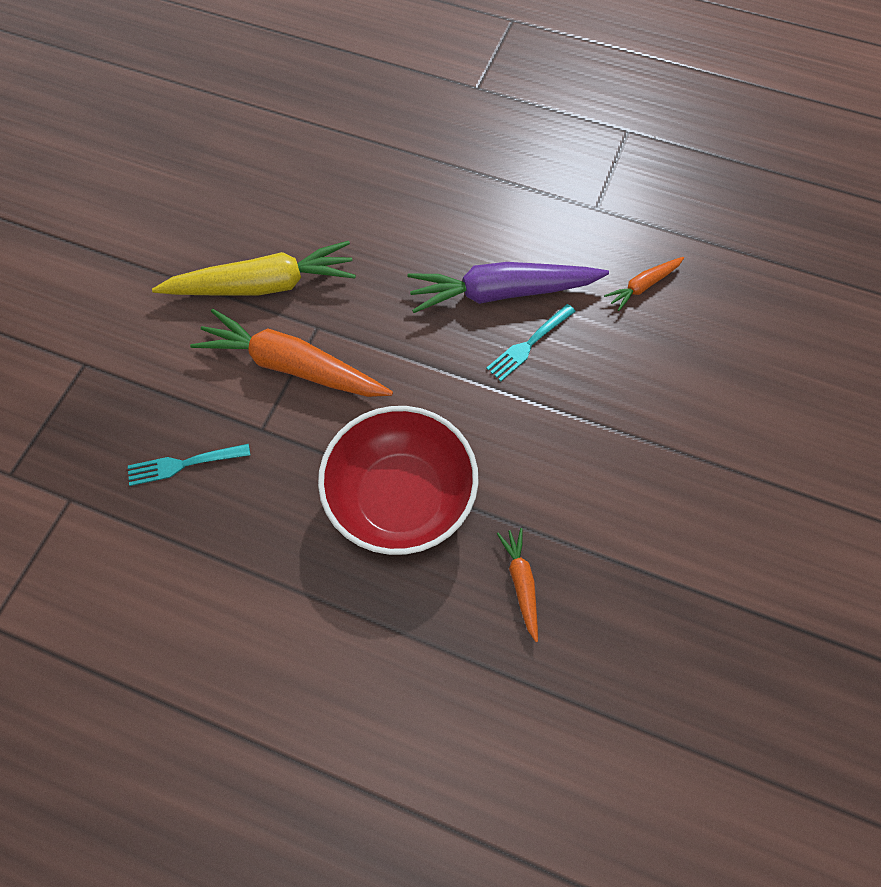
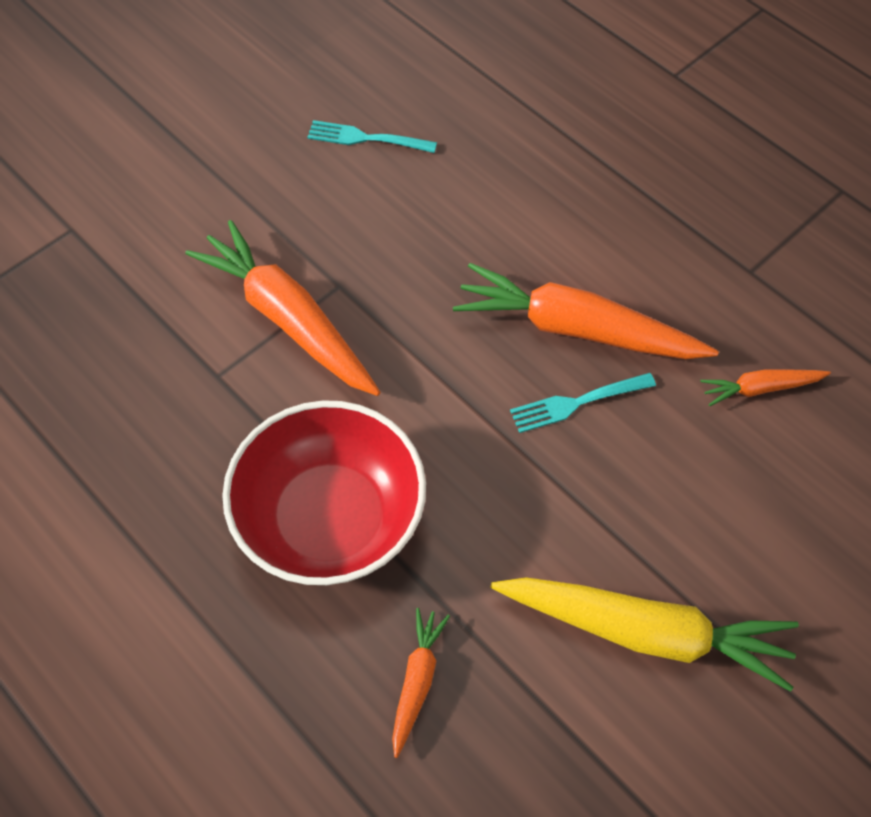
camera: 25 degrees right, 5 degrees down
(185, 464) = (116, 380): turquoise fork -> turquoise fork (367, 138)
(263, 285) = (304, 215): yellow carrot -> yellow carrot (645, 632)
(502, 293) = (576, 329): purple carrot -> orange carrot

